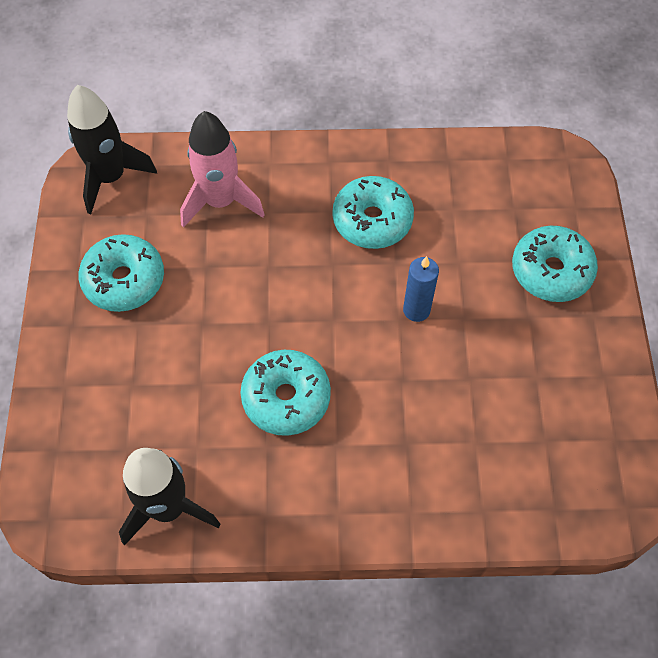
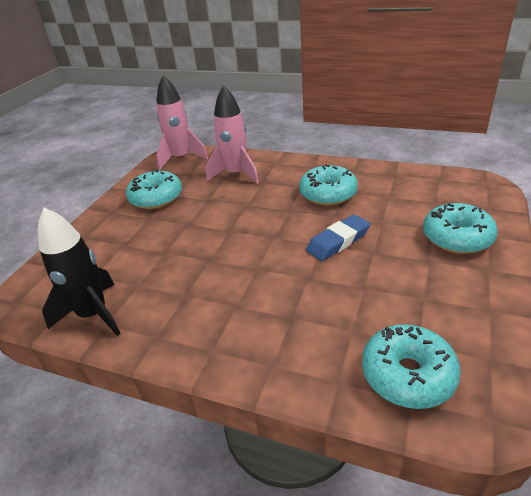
camera: 25 degrees right, 25 degrees down
(110, 177) = (181, 158): black rocket -> pink rocket
(286, 398) = (216, 271): turquoise donut -> turquoise donut (407, 374)
(416, 310) = (338, 241): blue candle -> blue eraser

